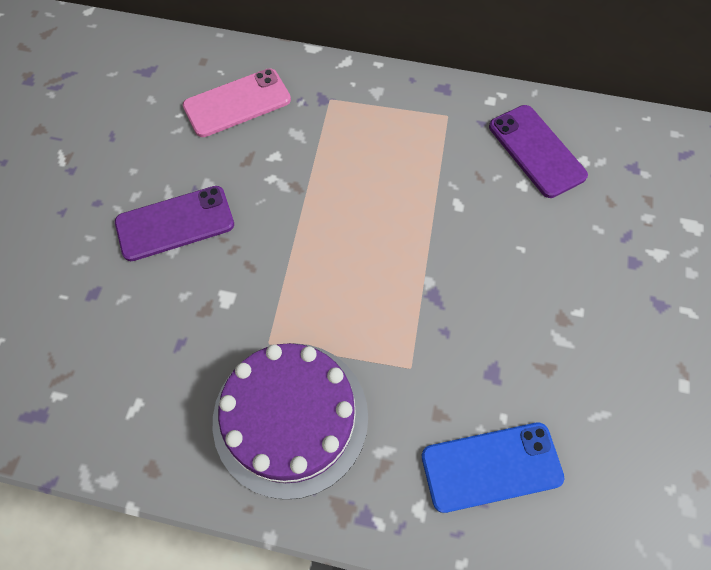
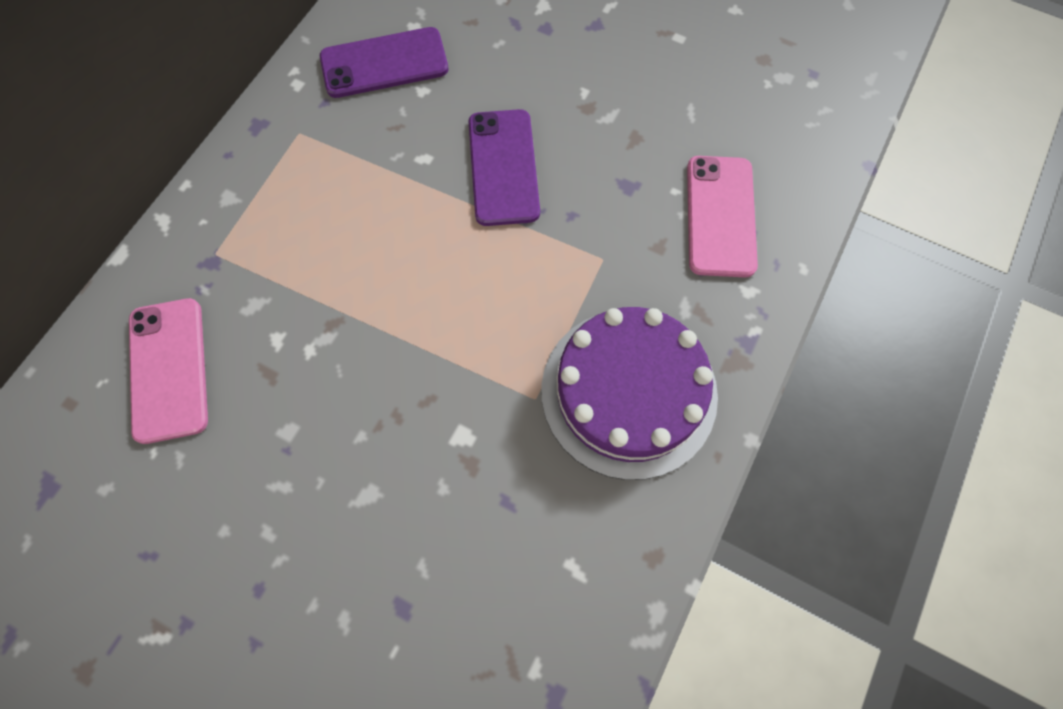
camera: 75 degrees left, 5 degrees up
(175, 223) = (333, 483): purple phone -> purple phone (503, 167)
(491, 466) = (720, 216): blue phone -> pink phone

